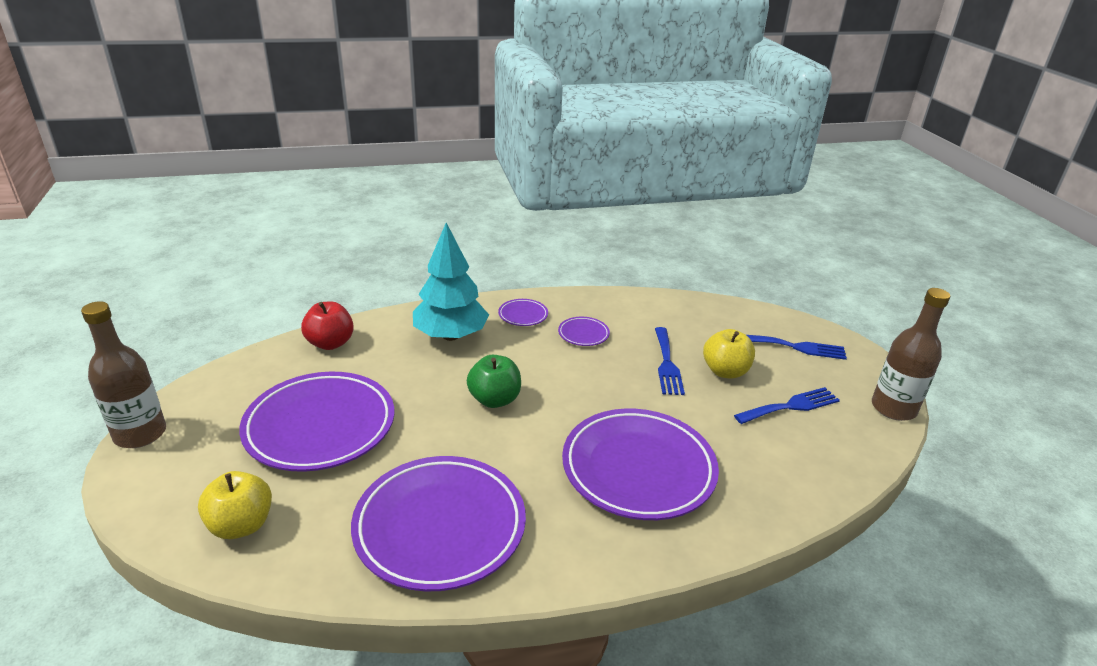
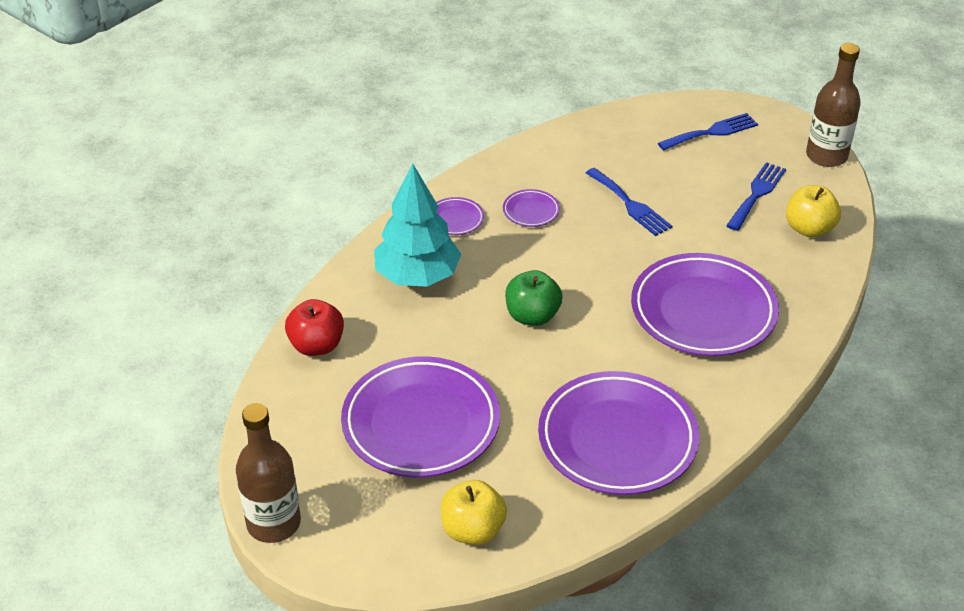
camera: 35 degrees left, 10 degrees up
(725, 371) = (681, 187): yellow apple -> yellow apple (809, 229)

